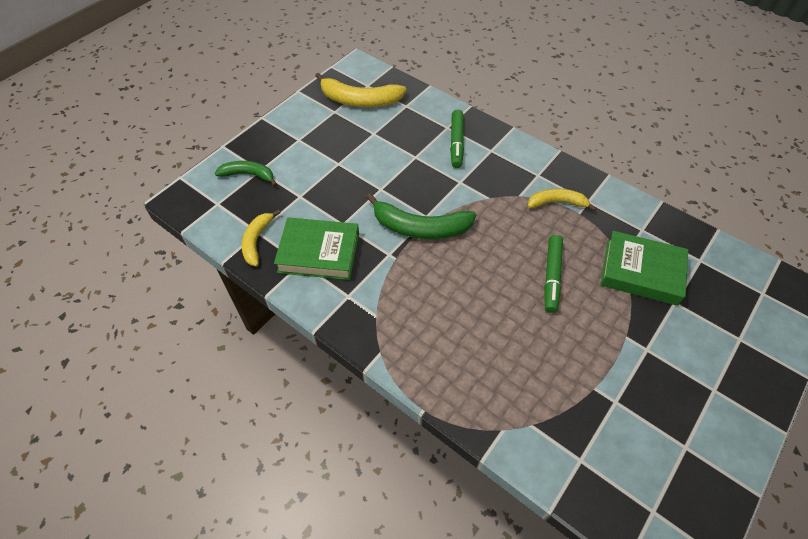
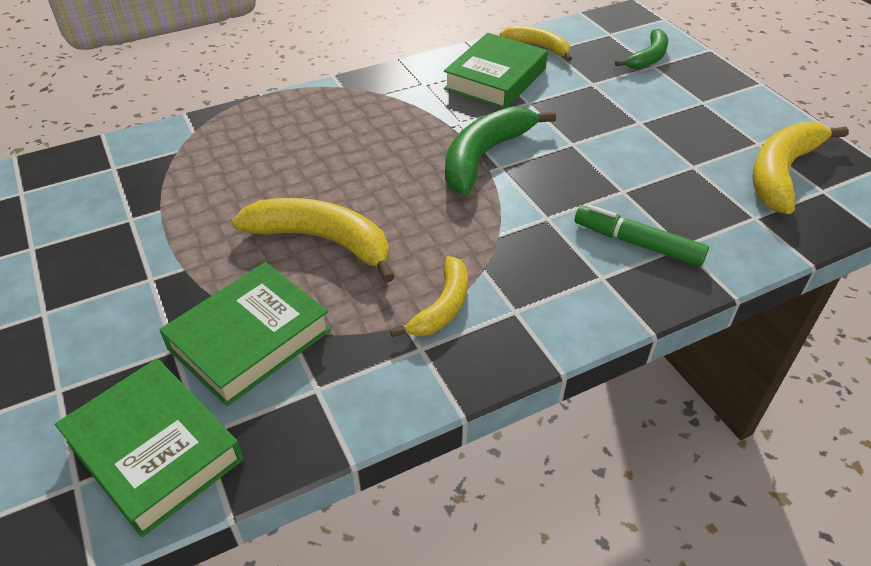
camera: 115 degrees right, 10 degrees down
(552, 277) = (322, 240): green marker -> yellow banana
(723, 273) = (155, 450): none -> green book

